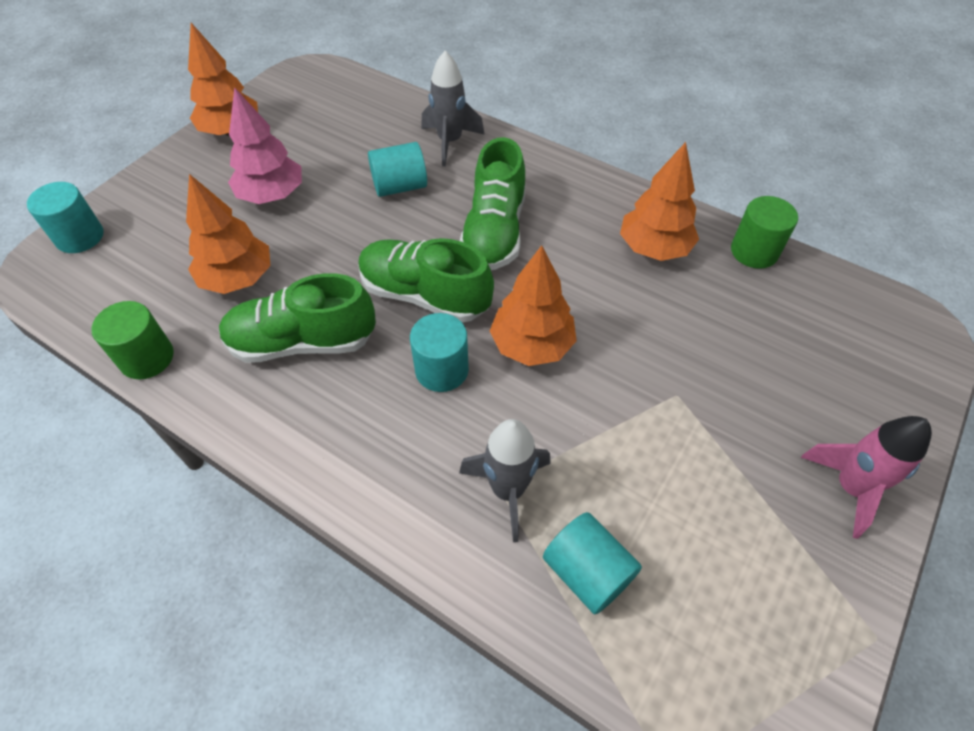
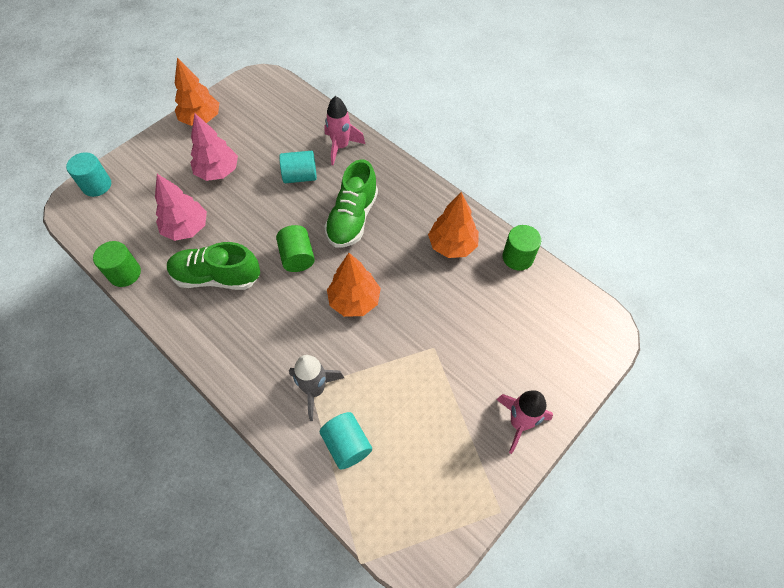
camera: 10 degrees right, 5 degrees up
(238, 278) = (186, 228): orange tree -> pink tree
(424, 295) = (297, 257): green shoe -> green cylinder
(442, 370) = (295, 308): turquoise cylinder -> none
(450, 142) = (341, 147): grey rocket -> pink rocket

